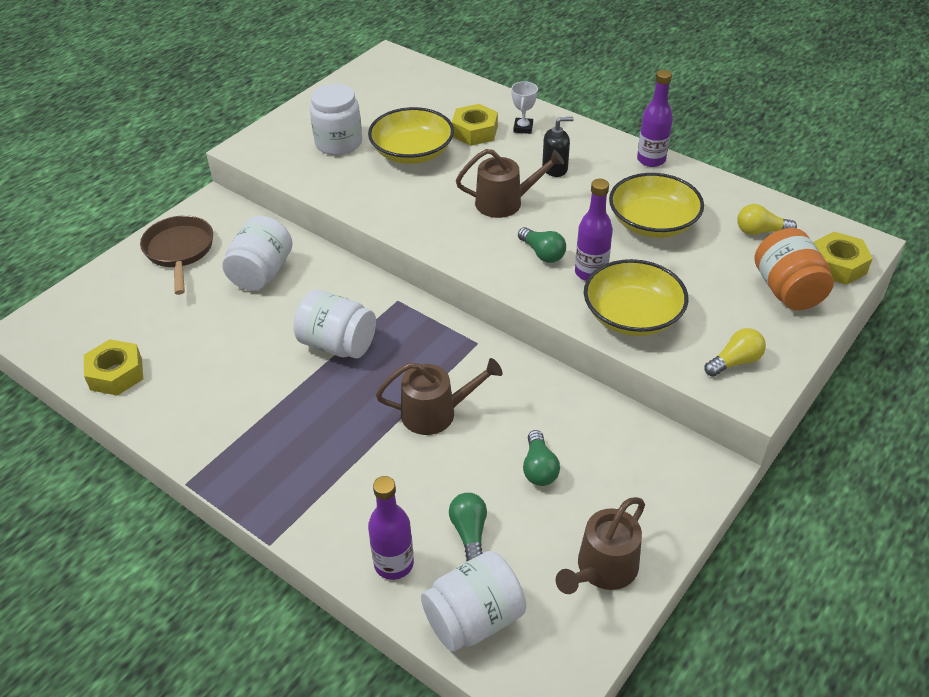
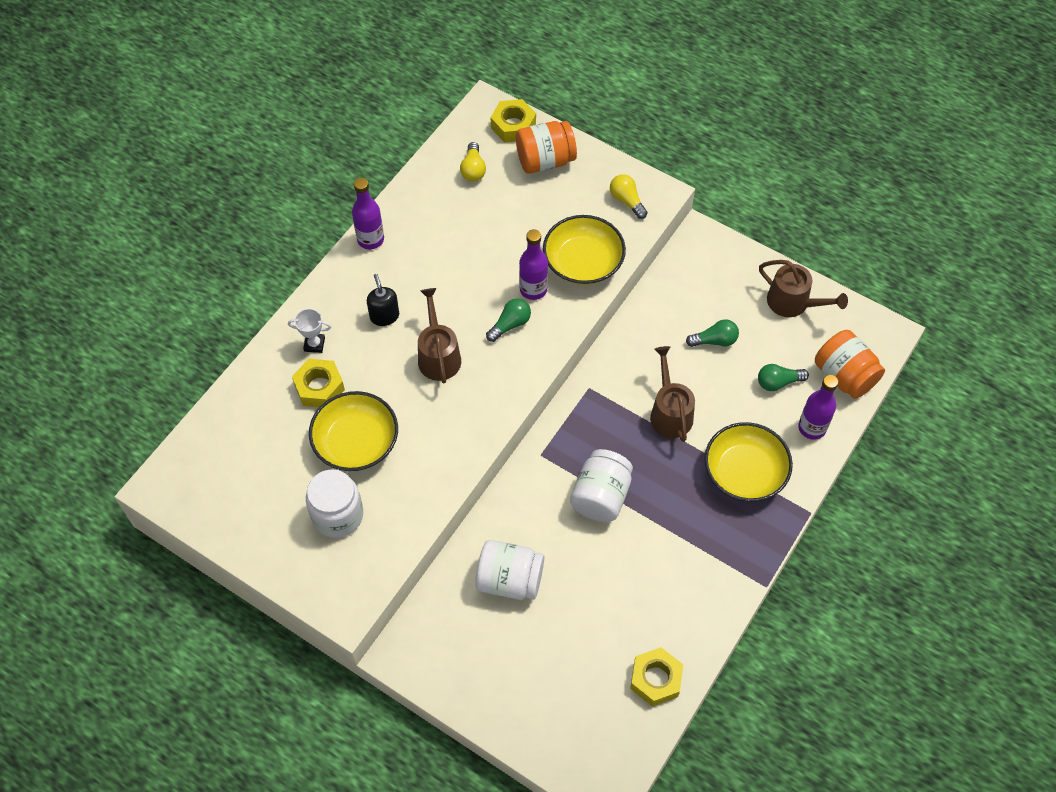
camera: 95 degrees left, 15 degrees up
(179, 251) = (480, 668): brown pan -> none
(474, 619) = (844, 376): white jar -> orange jar
(653, 223) = (464, 243): yellow bowl -> yellow bowl (744, 472)

